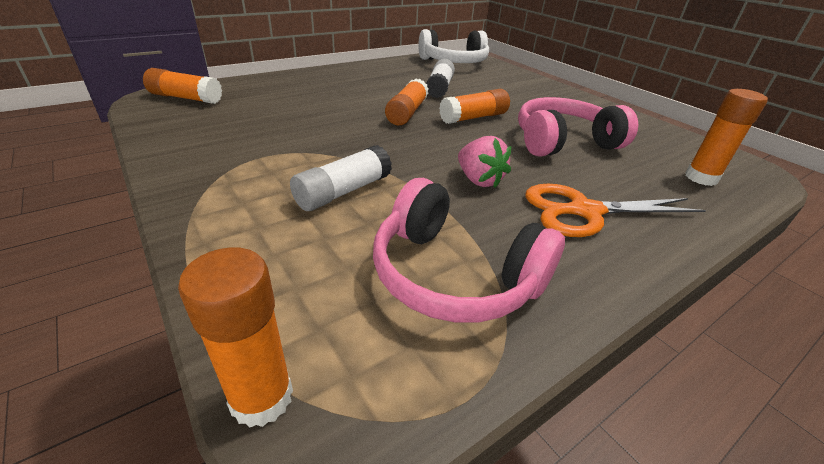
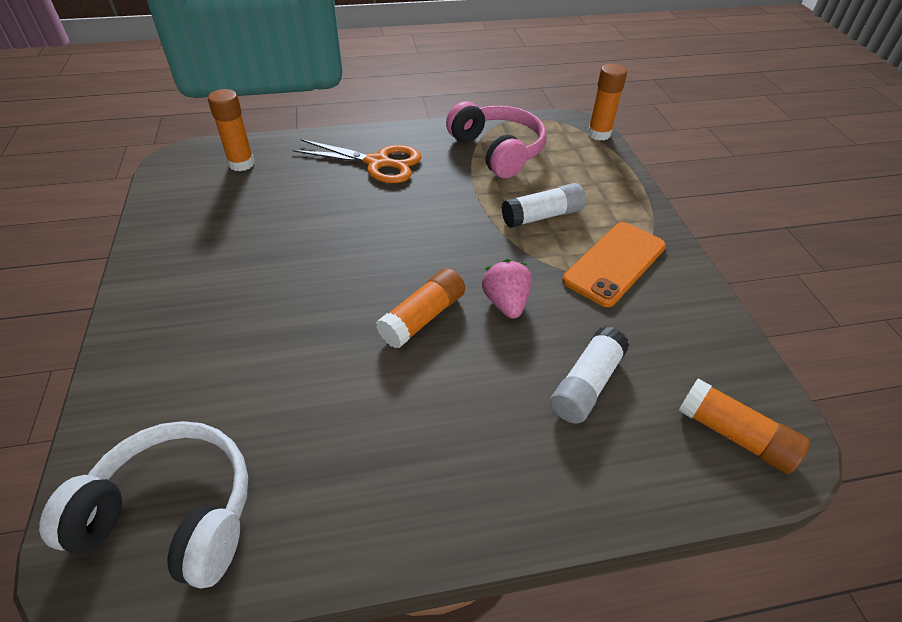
camera: 155 degrees left, 10 degrees up
(254, 164) = (614, 263): none -> orange phone
(439, 88) = (319, 383): white glue stick -> white glue stick (586, 384)
(474, 118) = (345, 288): orange glue stick -> none
(479, 180) = (427, 202): pink strawberry -> pink strawberry (505, 303)
(563, 142) = (295, 225): pink headphones -> none

